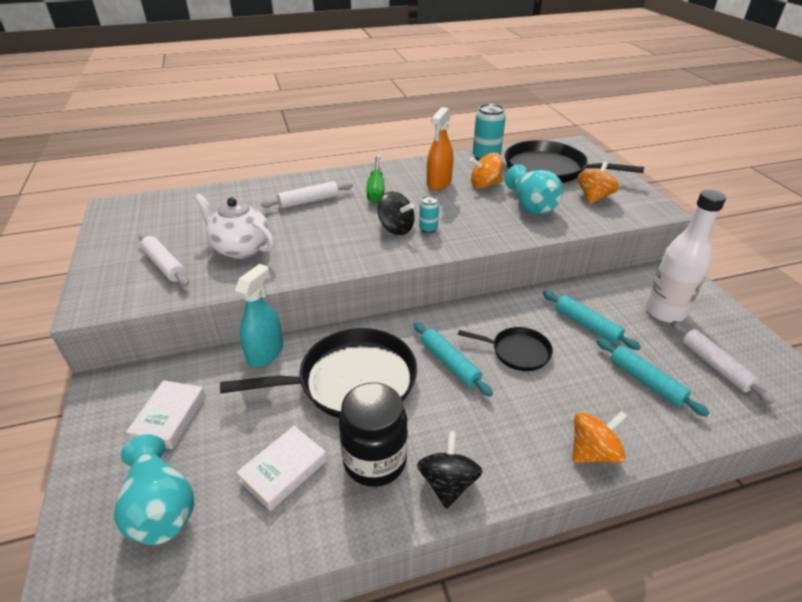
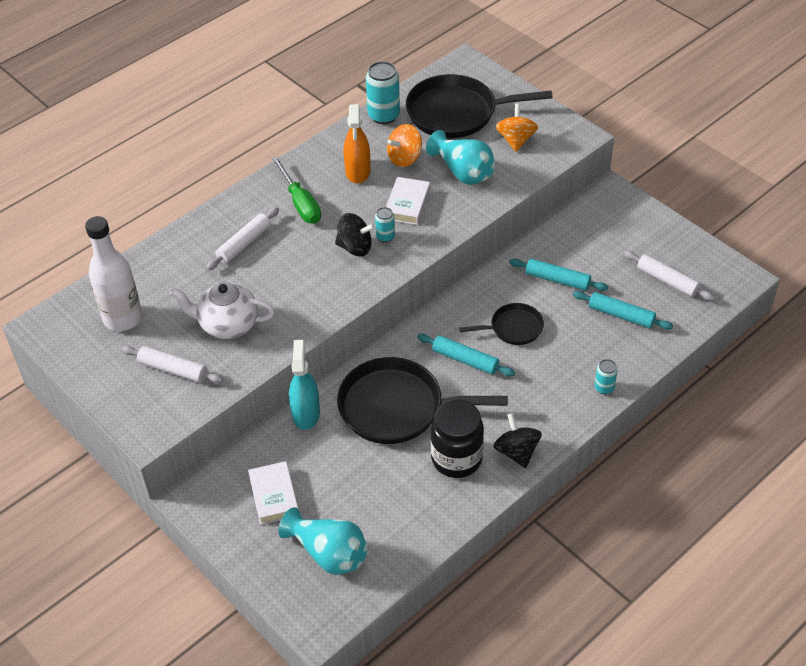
camera: 25 degrees left, 10 degrees up
(284, 470) = (396, 493): white book -> white book (407, 204)
(351, 381) = (396, 407): black pan -> black pan turned 135 degrees counterclockwise
(593, 452) = (604, 388): orange spinning top -> turquoise can
(665, 312) = (615, 241): white bottle -> white bottle (123, 318)

